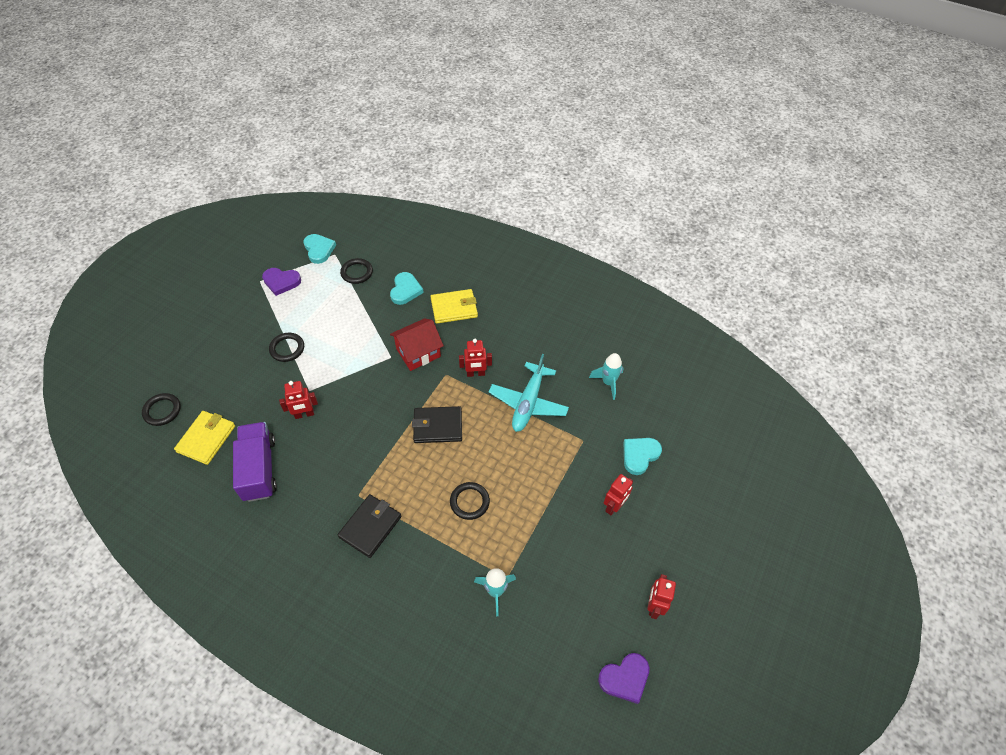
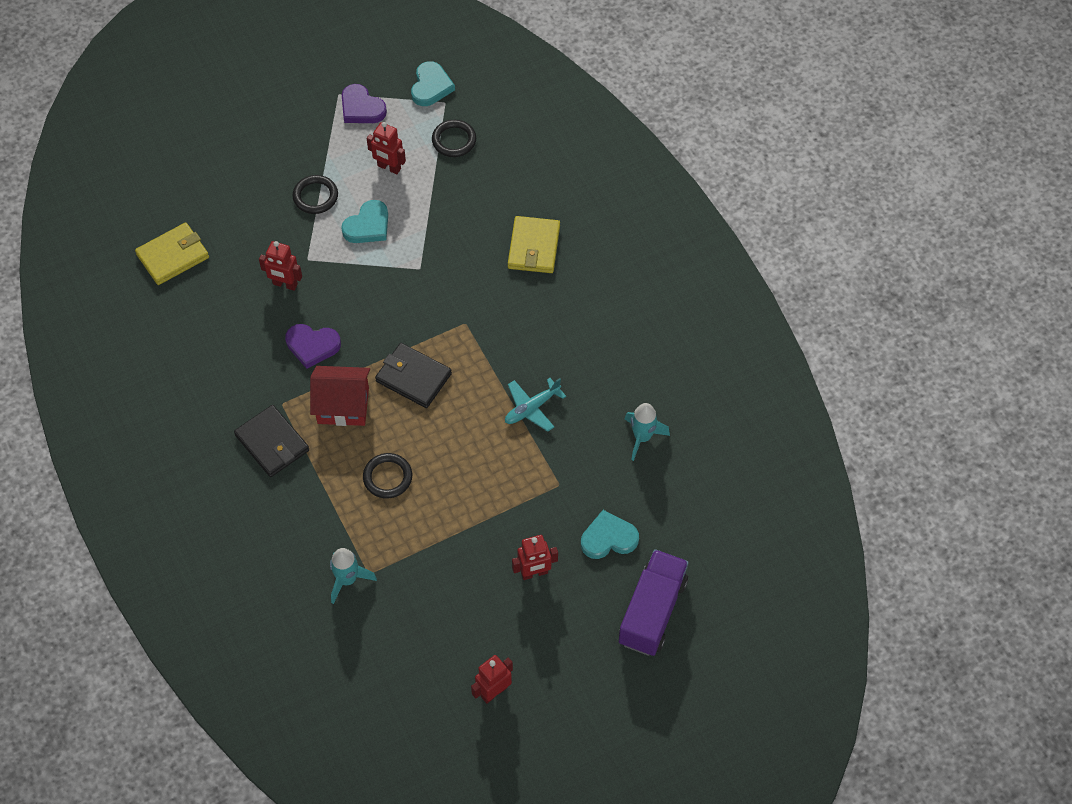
camera: 35 degrees right, 5 degrees up
(162, 411) = (148, 200): black ring -> none
(259, 469) = (204, 319): purple truck -> purple truck (652, 611)
(370, 527) = (272, 443): black wallet -> black wallet turned 75 degrees clockwise
(405, 290) = (494, 193): turquoise heart -> turquoise heart (368, 225)
(418, 353) = (453, 280): red house -> red house (343, 405)
(454, 308) = (534, 247): yellow wallet -> yellow wallet turned 75 degrees clockwise
(475, 373) = (499, 341): red robot -> red robot (389, 167)
(528, 403) = (532, 408): turquoise plane -> turquoise plane, size x0.62
(625, 678) = (409, 735): purple heart -> purple heart (312, 346)

